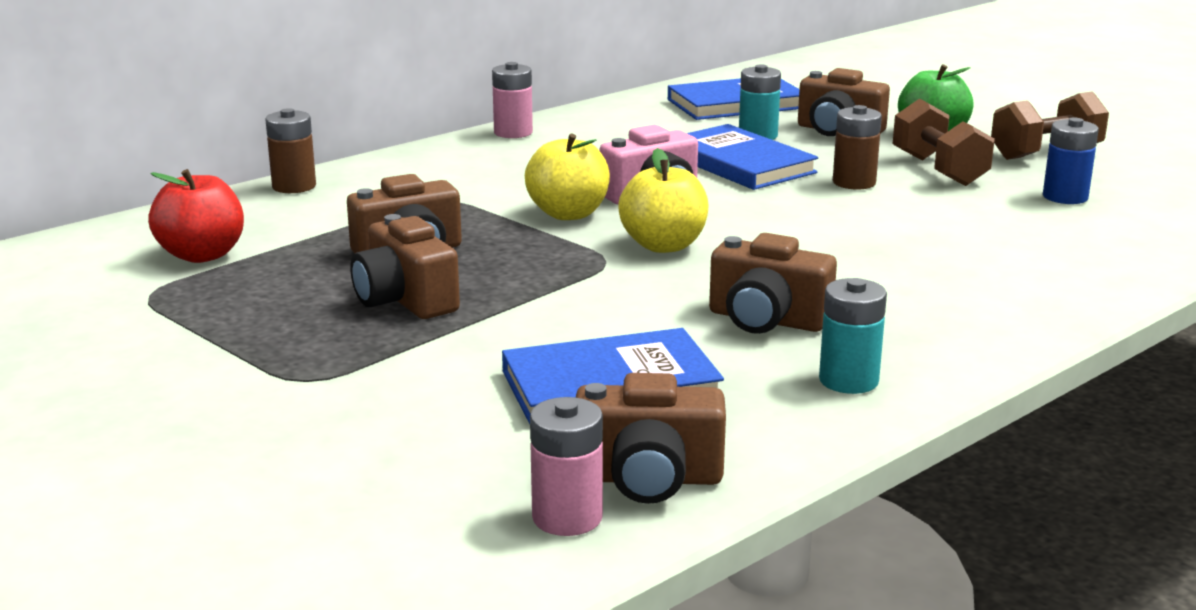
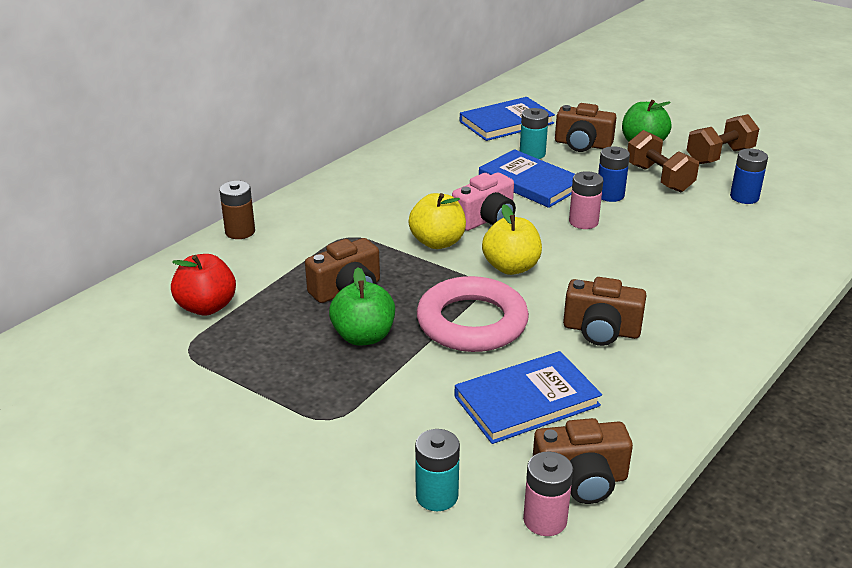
camera: 10 degrees left, 10 degrees up
(405, 300) = (363, 336): brown camera -> green apple
(513, 132) = (368, 164): pink battery -> pink battery (583, 222)
(573, 297) = (472, 322): none -> pink ring
(848, 380) = (669, 380): turquoise battery -> turquoise battery (437, 496)
(854, 182) = (610, 195): brown battery -> blue battery

